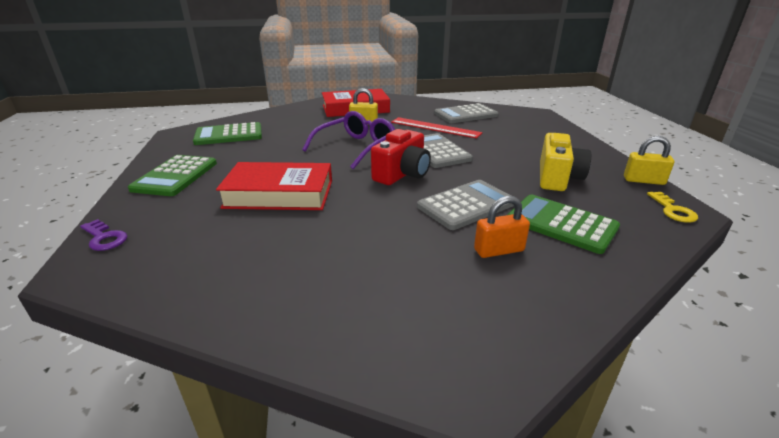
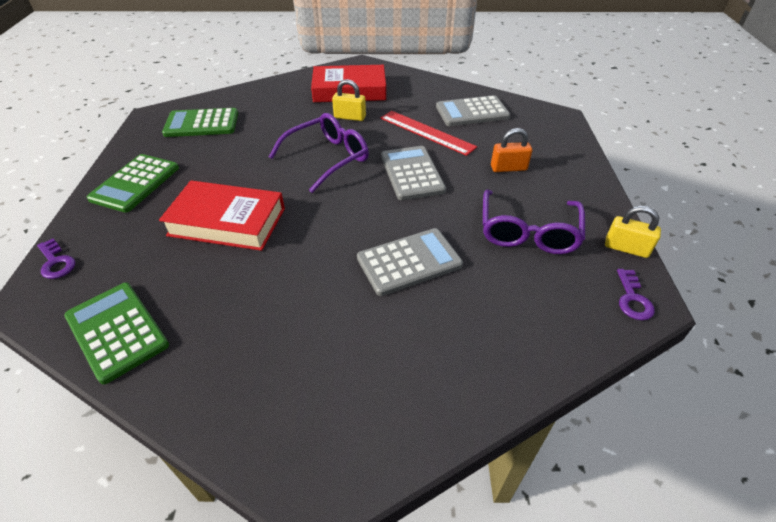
camera: 10 degrees right, 15 degrees up
(402, 174) = (361, 206): red camera -> none
(498, 250) = (414, 330): orange padlock -> orange padlock (508, 168)
(557, 178) = (528, 232): yellow camera -> purple glasses
(561, 224) = (497, 302): green calculator -> green calculator (116, 331)
(672, 210) = (632, 299): yellow key -> purple key

